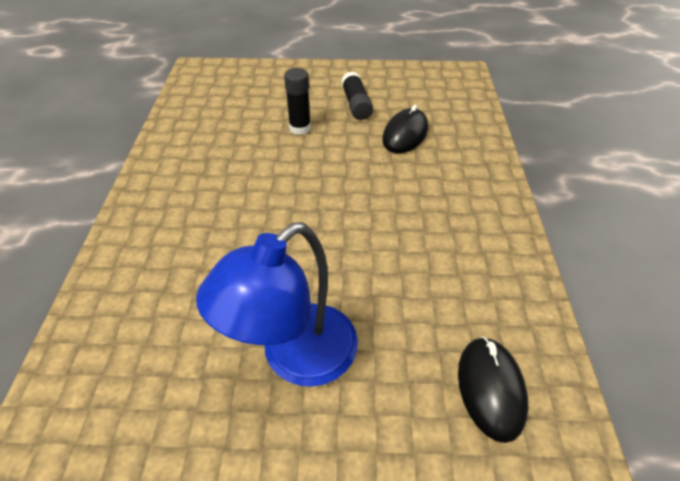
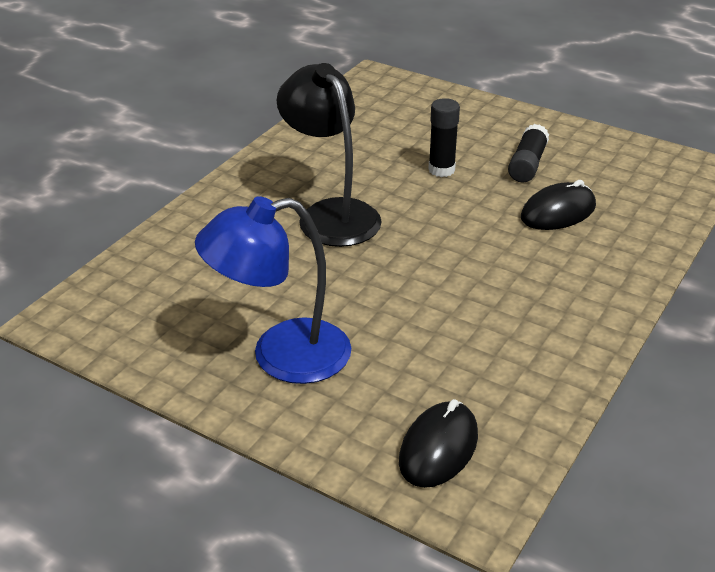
camera: 30 degrees right, 10 degrees down
(242, 196) = (331, 214): none -> black lamp

